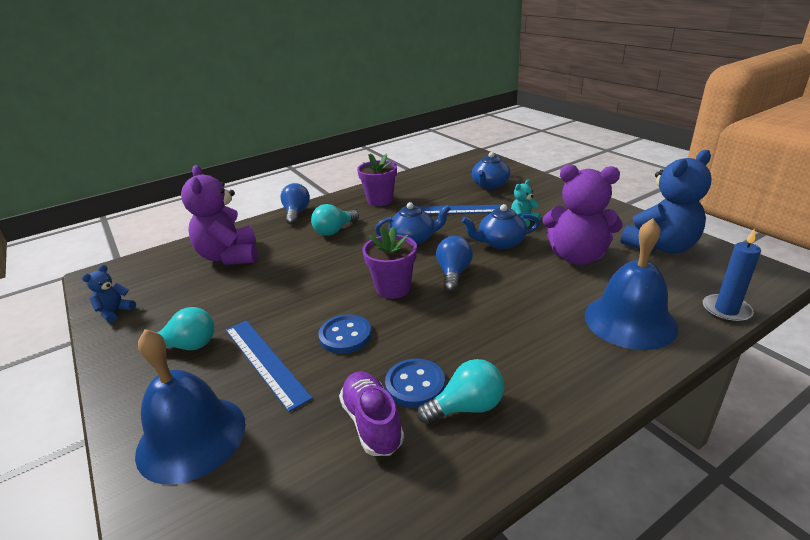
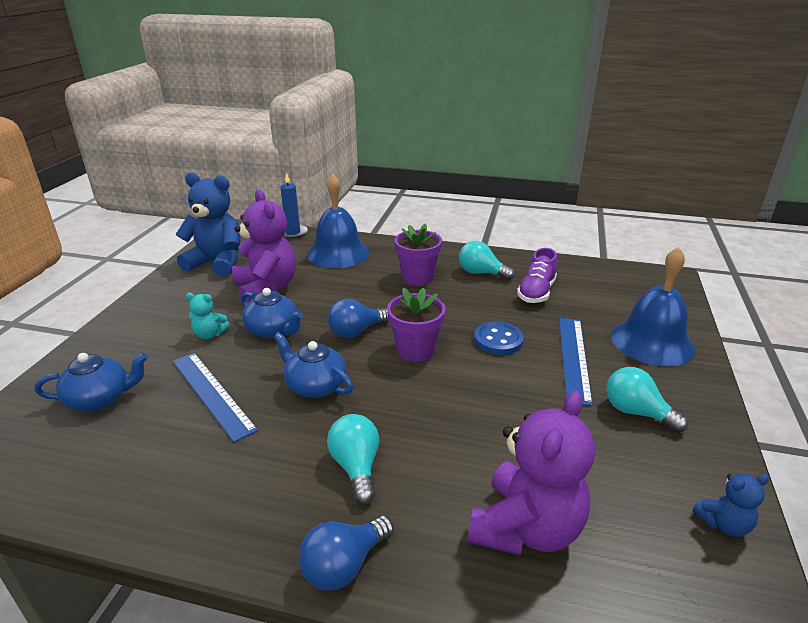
camera: 135 degrees left, 0 degrees up
(334, 231) = (356, 467): turquoise light bulb -> turquoise light bulb turned 105 degrees counterclockwise
(380, 200) = (221, 484): purple flower pot -> purple flower pot (417, 277)
(415, 384) = (492, 293): blue button -> none

